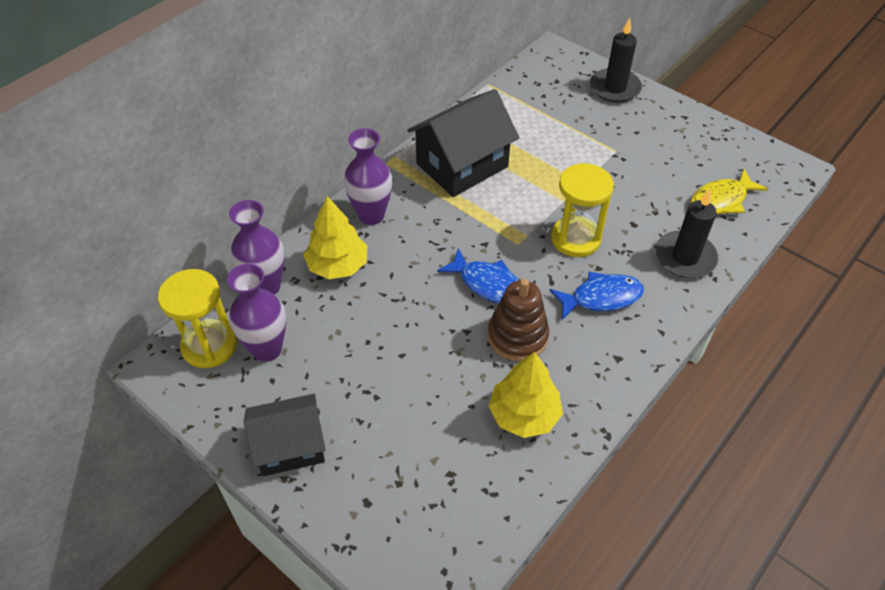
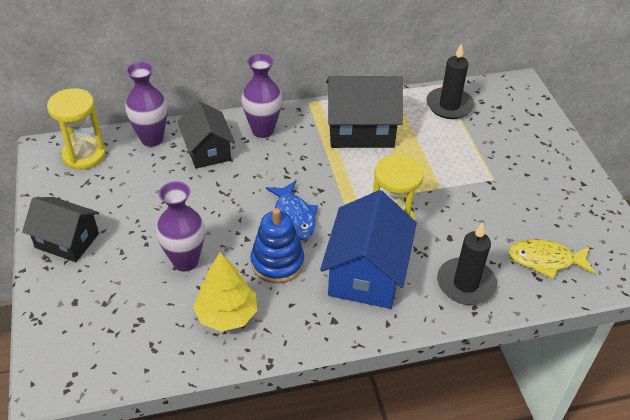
camera: 35 degrees right, 5 degrees down
(267, 349) = (113, 176): purple vase -> purple vase (185, 261)
(338, 266) = (207, 150): yellow tree -> black house
(517, 336) = (277, 262): brown stacking toy -> blue stacking toy
(601, 298) = (366, 273): blue fish -> blue house
(615, 88) = (543, 134): black candle -> black candle (449, 105)

